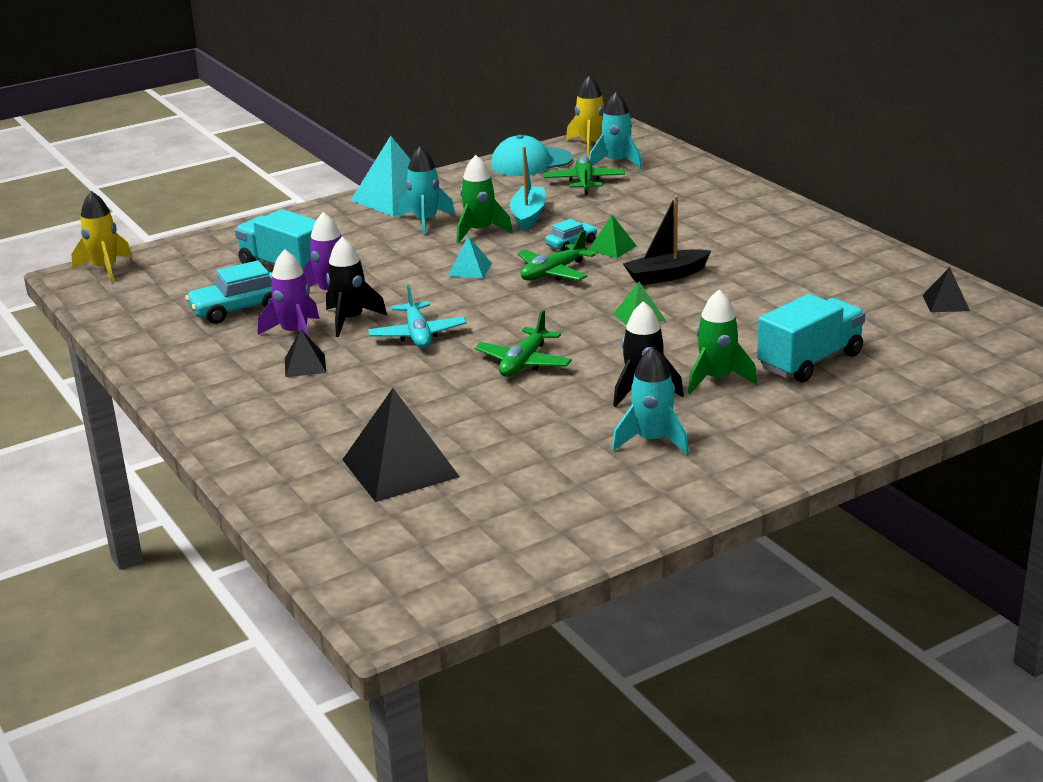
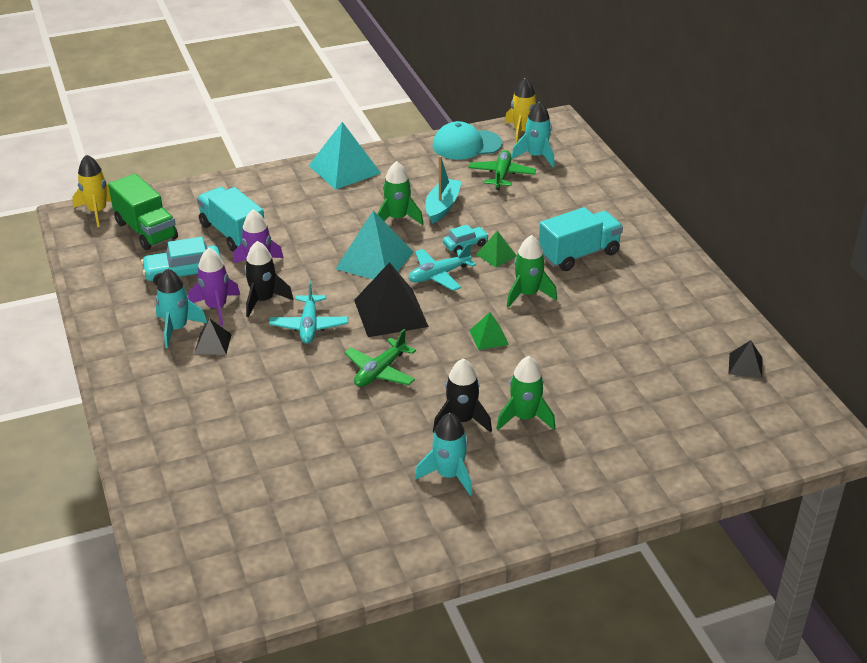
camera: 10 degrees right, 10 degrees up
(174, 278) = (146, 230): none -> green truck
(400, 468) = (247, 467): black pyramid -> black pyramid (390, 313)
(425, 221) = (359, 199): turquoise rocket -> turquoise rocket (177, 328)
(470, 269) = (375, 260): turquoise pyramid -> turquoise pyramid, size x1.98
(553, 273) = (439, 275): green plane -> turquoise plane
(666, 276) = (528, 294): black boat -> green rocket
(810, 361) = (607, 412): turquoise truck -> turquoise truck (579, 254)

